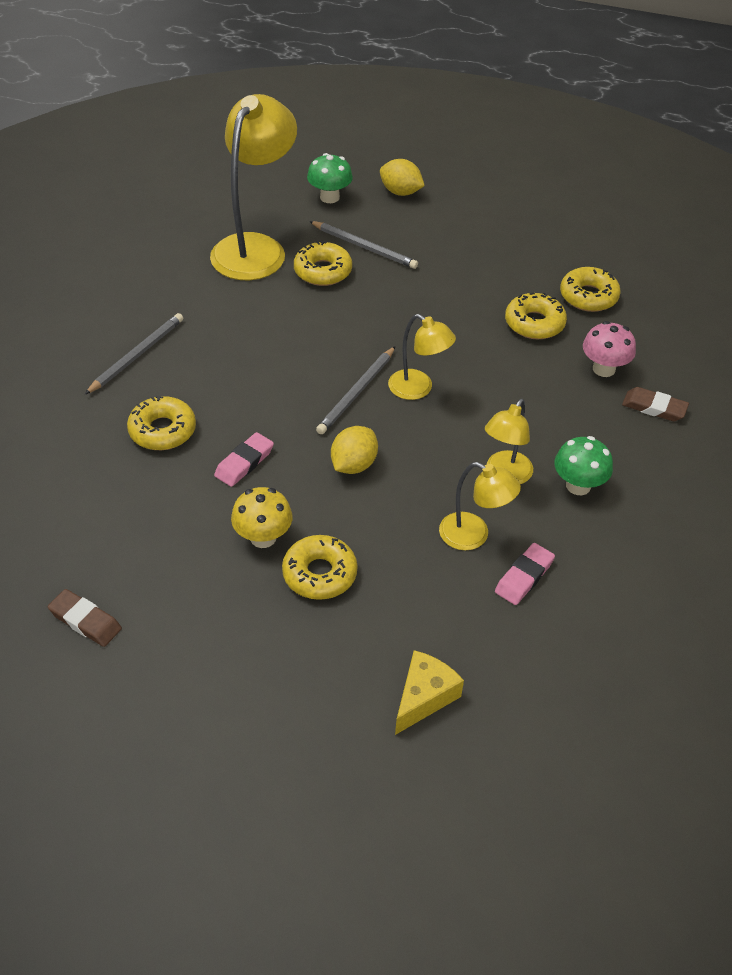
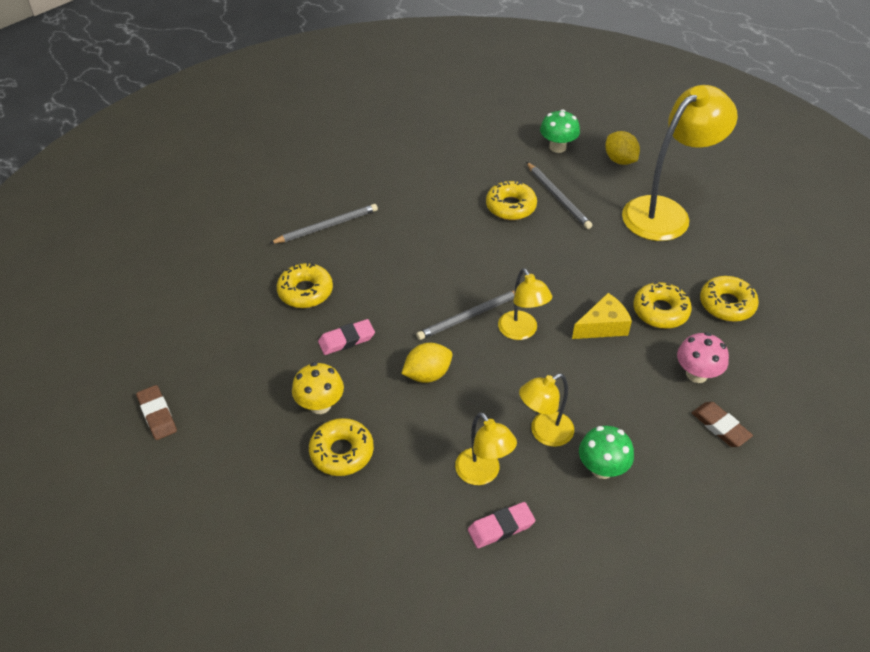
camera: 30 degrees right, 0 degrees up
(255, 248) = (471, 170): yellow lamp -> yellow lamp (665, 212)
(424, 697) = (352, 590): yellow cheese -> yellow cheese (603, 326)

